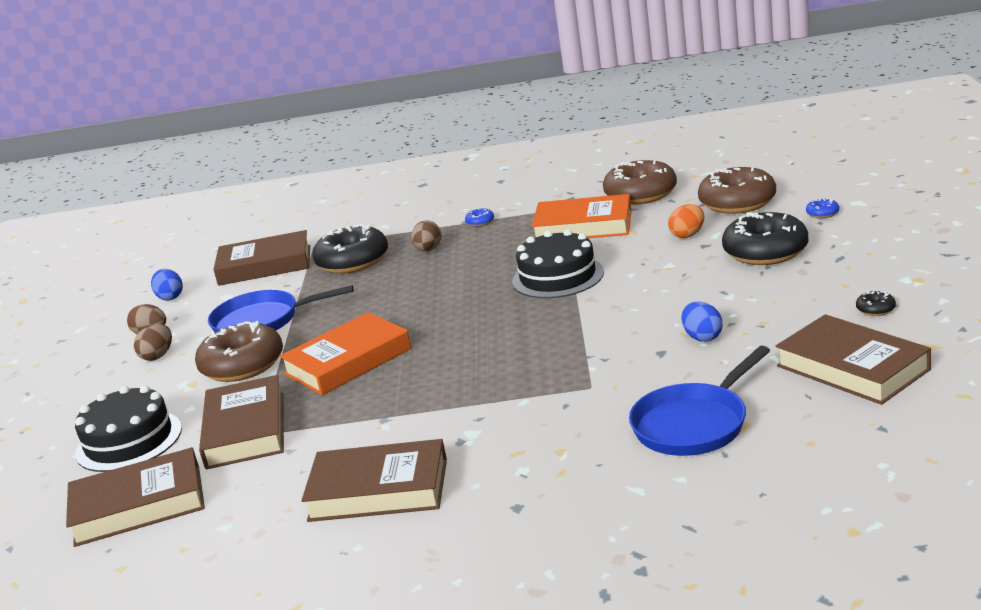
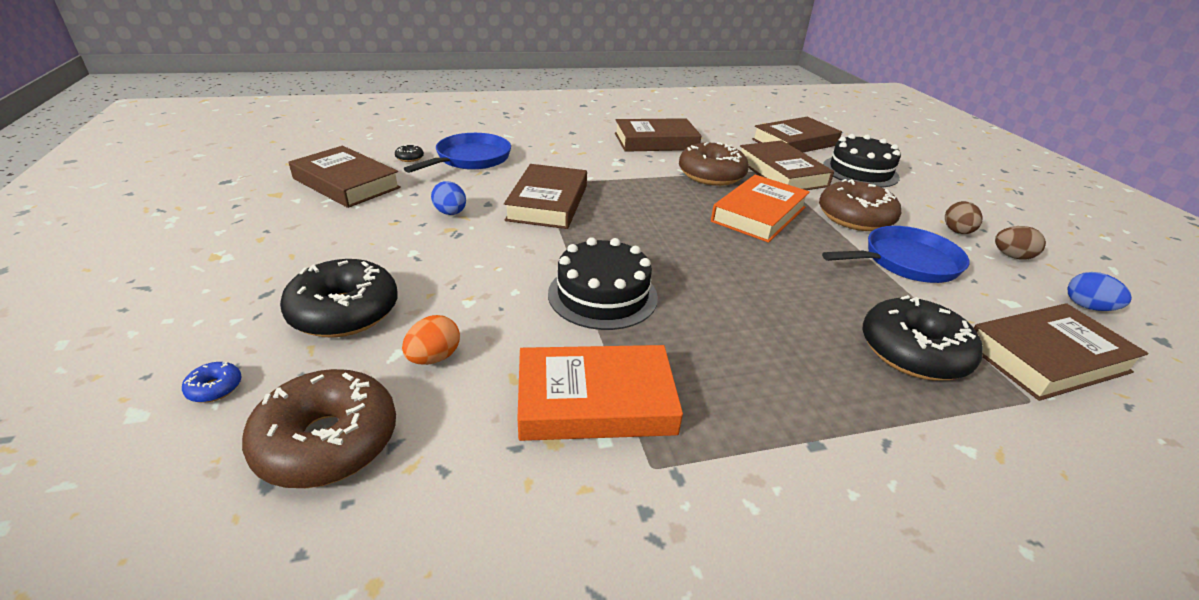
camera: 160 degrees right, 10 degrees up
(428, 250) = (818, 366): brown egg -> none
(480, 222) = (786, 437): blue donut -> none
(588, 358) = (547, 203): none -> brown book
(640, 194) = (500, 504): brown donut -> brown donut (711, 175)
(875, 309) = (287, 227): black donut -> black donut (410, 158)

